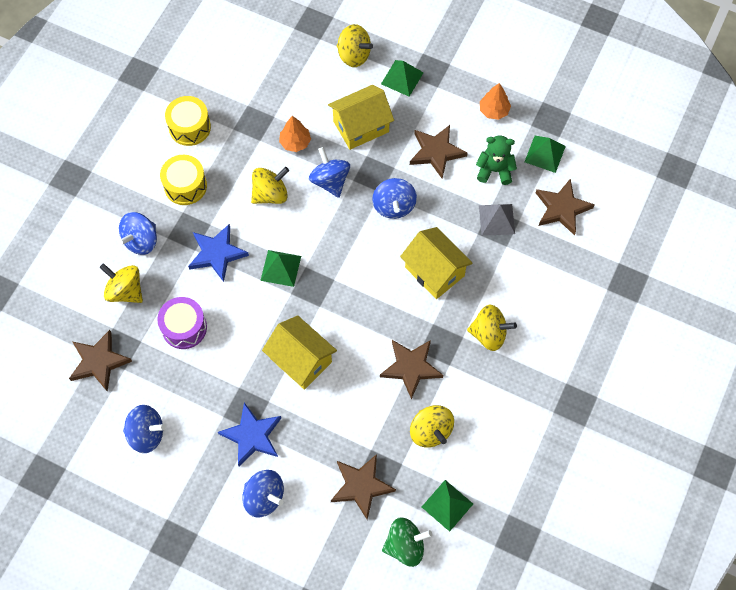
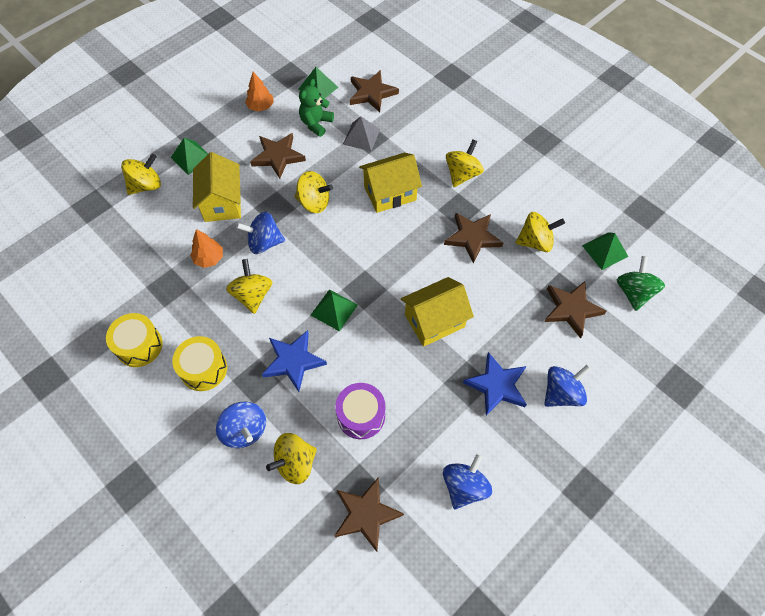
camera: 70 degrees left, 5 degrees down
(394, 206) = (314, 202): blue spinning top -> yellow spinning top

